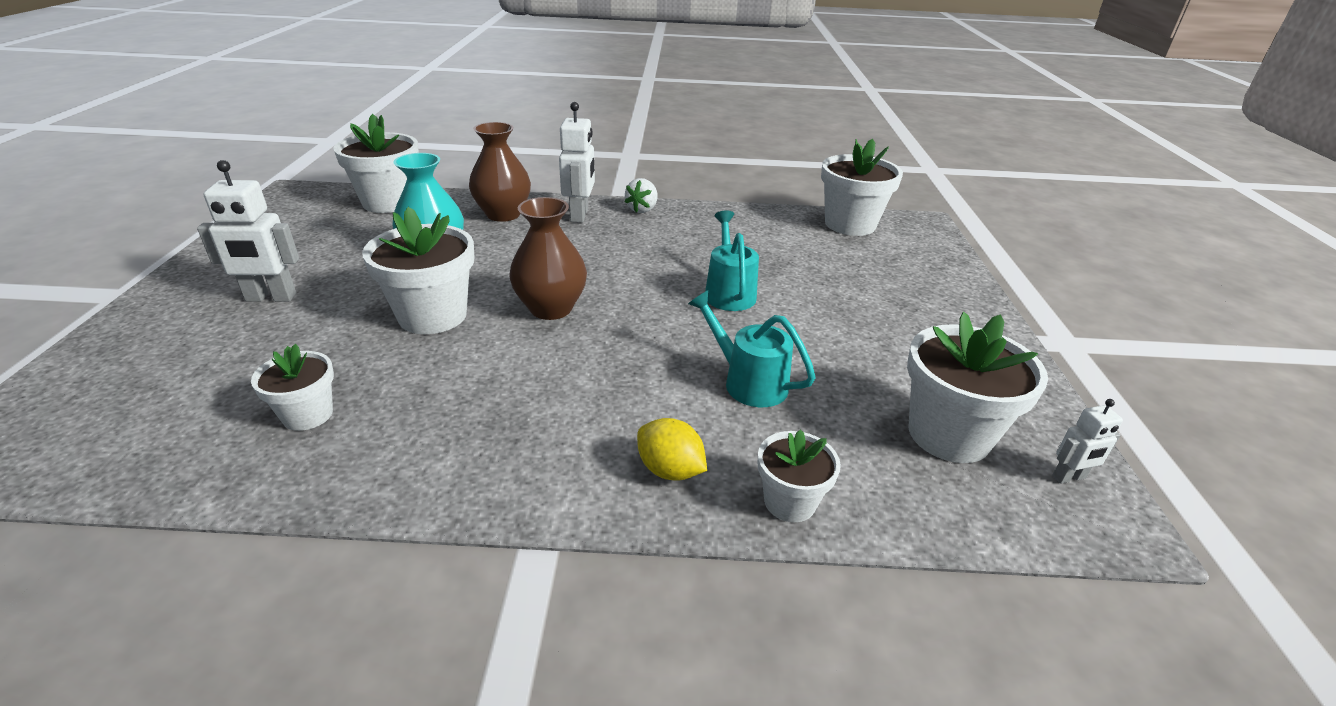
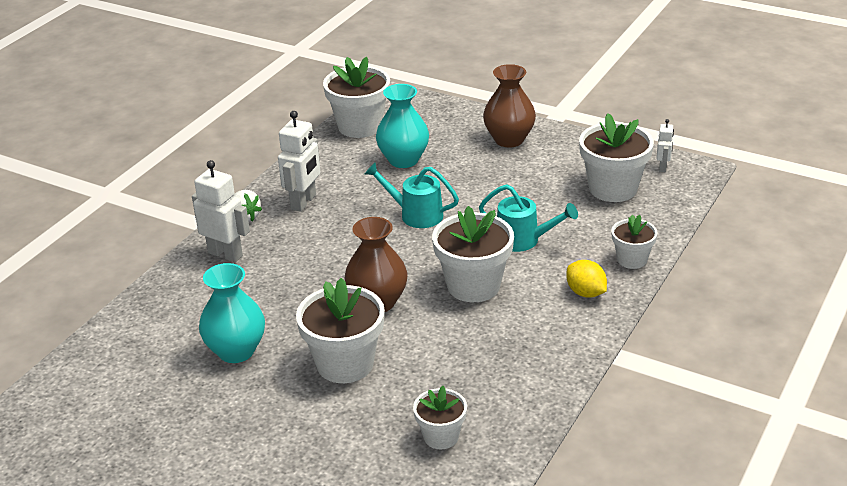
camera: 60 degrees left, 0 degrees up
(270, 298) = (244, 456): white robot -> white robot (304, 202)
(389, 202) = (87, 369): white flower pot -> white flower pot (473, 285)
(503, 214) = (184, 298): brown vase -> brown vase (509, 140)
(670, 470) = (585, 293): yellow lemon -> yellow lemon turned 75 degrees clockwise
(747, 381) = (524, 240): turquoise watering can -> turquoise watering can turned 135 degrees counterclockwise
(821, 261) = (403, 160): none -> turquoise vase

